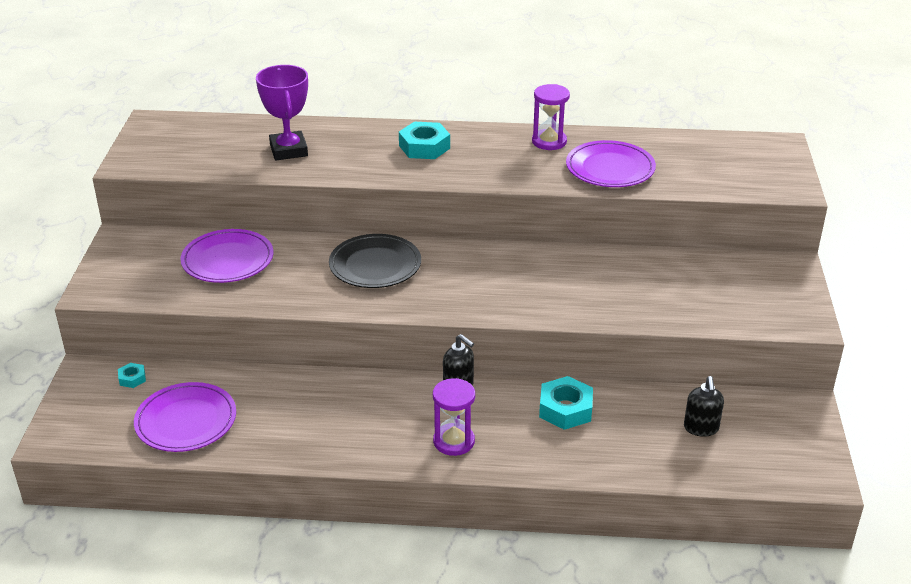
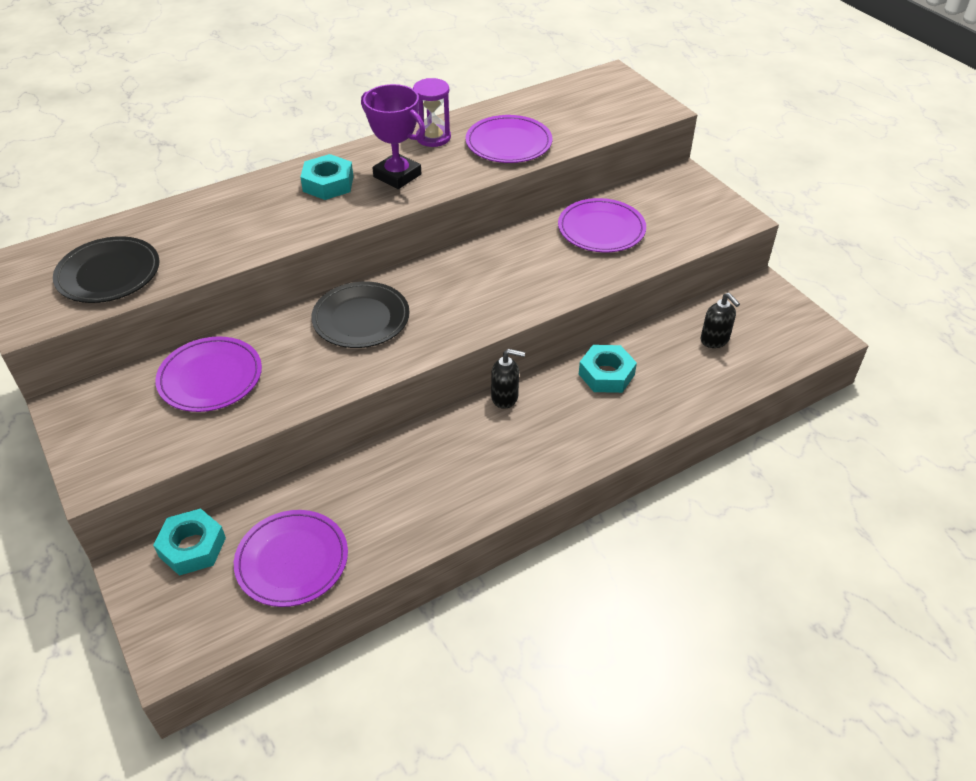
camera: 35 degrees left, 10 degrees up
(132, 378) = (192, 547): turquoise nut -> turquoise nut, size x1.96
(206, 152) = (108, 274): none -> black plate
(288, 150) = (197, 237): purple trophy -> purple trophy (397, 175)
(454, 441) = (549, 449): purple hourglass -> none
(654, 279) = (601, 229): none -> purple plate

